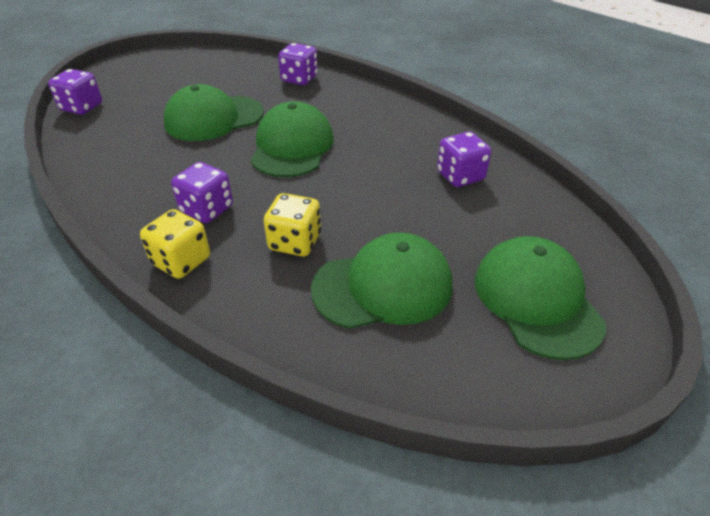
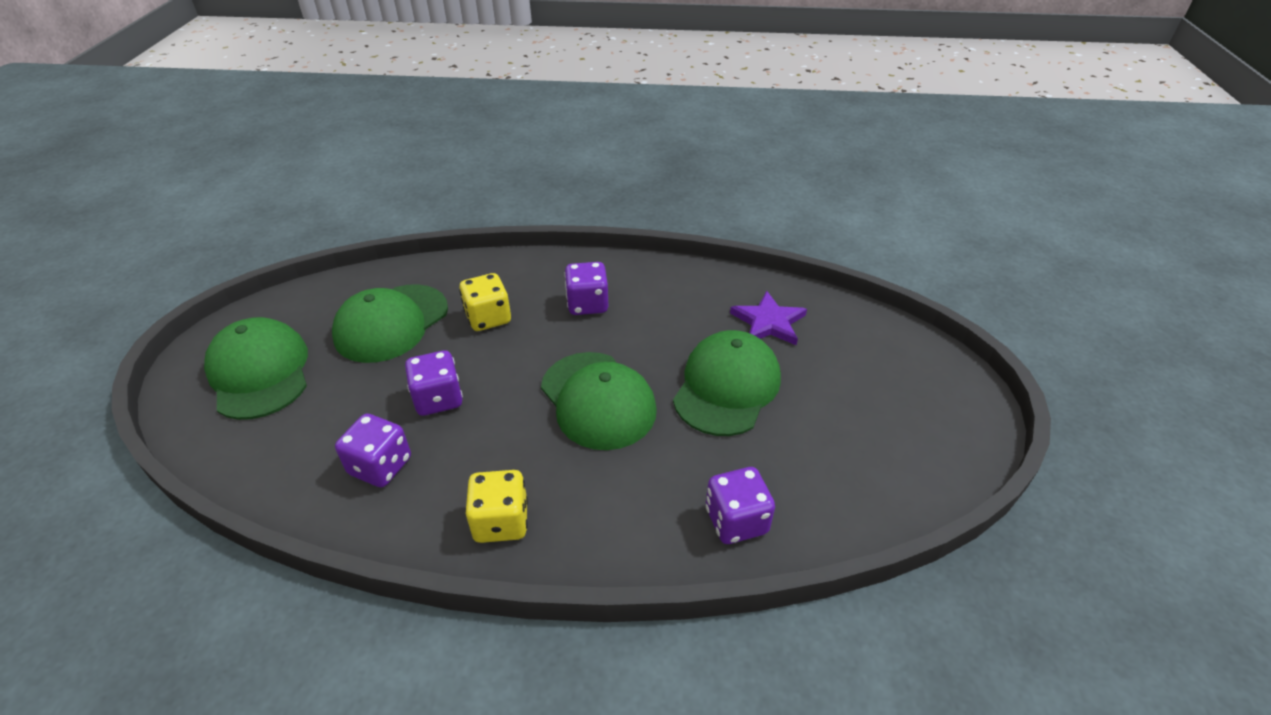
camera: 140 degrees right, 0 degrees up
(82, 107) = (866, 322): purple dice -> purple dice (438, 399)
(126, 134) = (768, 322): none -> purple star
(181, 261) = (553, 269): yellow dice -> yellow dice (501, 521)
(536, 300) = (259, 372): green cap -> green cap turned 150 degrees counterclockwise

